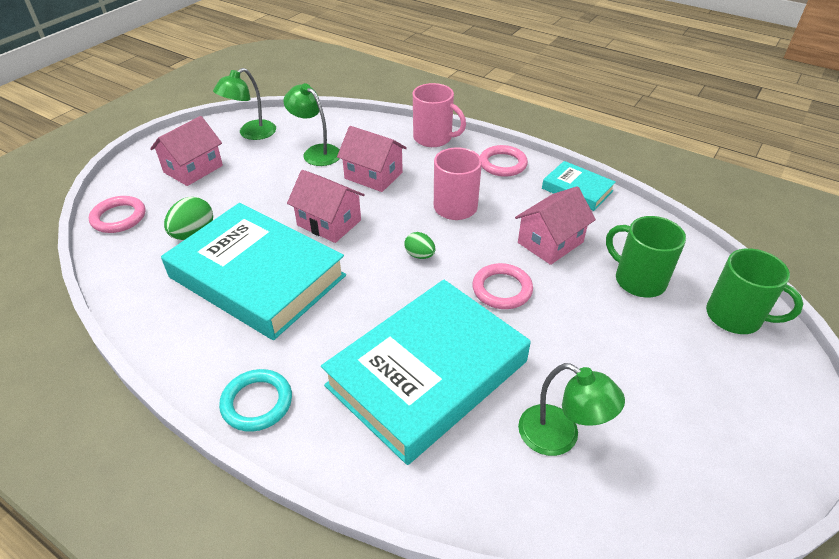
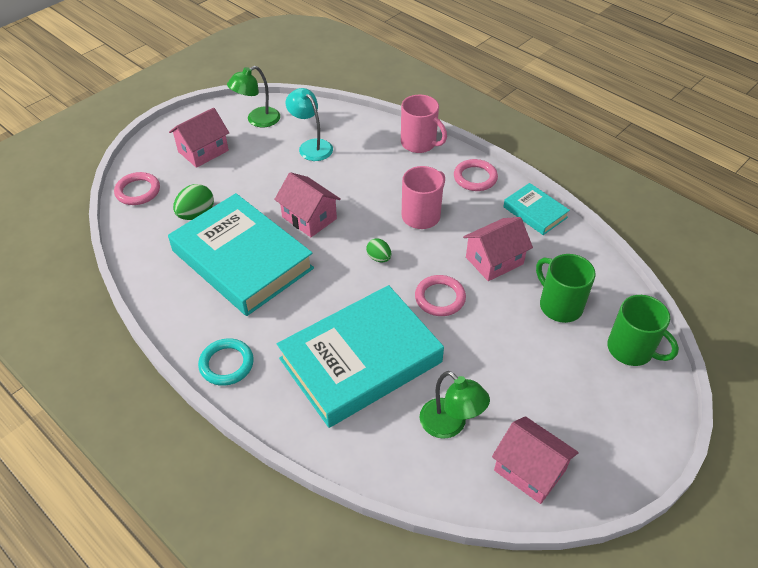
camera: 10 degrees right, 5 degrees up
(316, 152) = (311, 146): green lamp -> turquoise lamp
(373, 175) = (356, 176): pink house -> pink house (529, 470)

